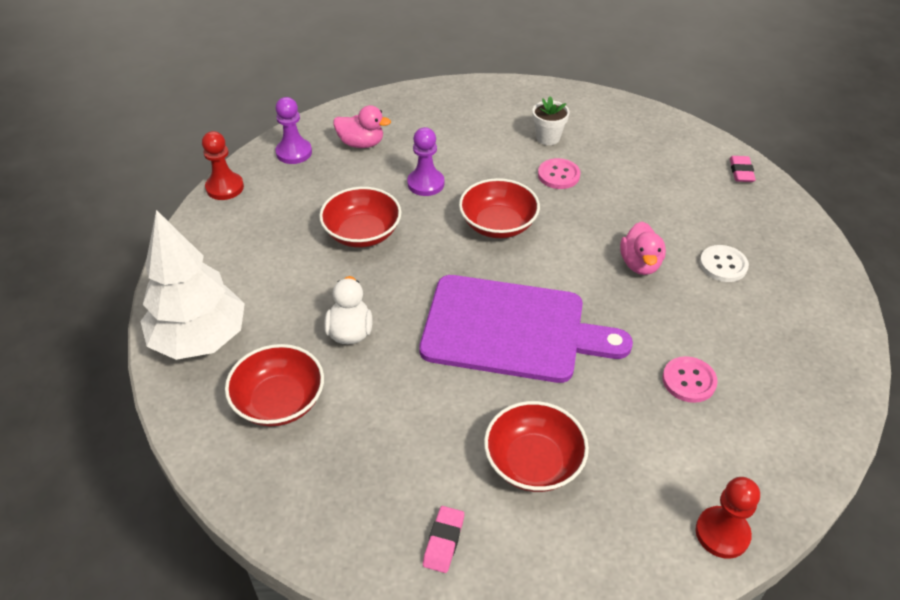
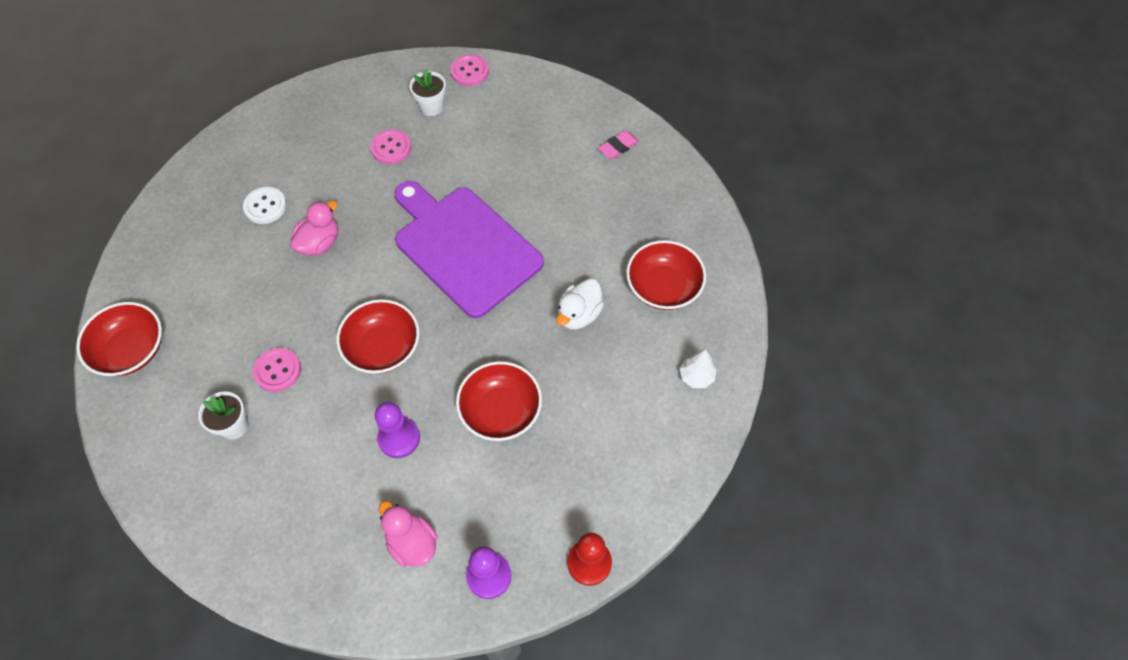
camera: 145 degrees left, 15 degrees up
(200, 339) = (696, 376): white tree -> white tree, size x0.40
(533, 462) = (532, 157): red bowl -> red bowl (131, 350)
(706, 454) = (431, 107): none -> white flower pot
(722, 533) = (469, 71): red pawn -> pink button
(741, 172) = (134, 275): pink eraser -> none

